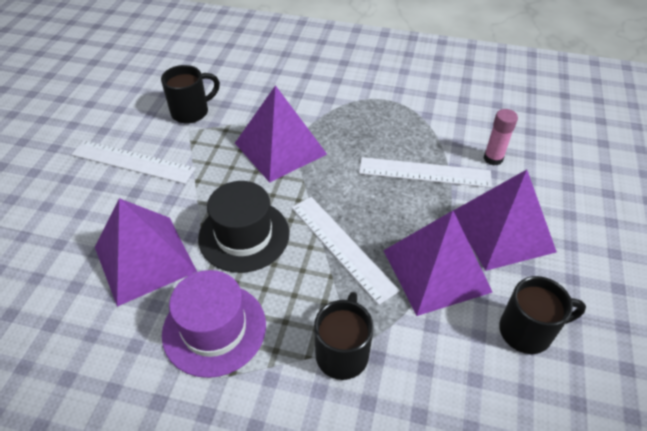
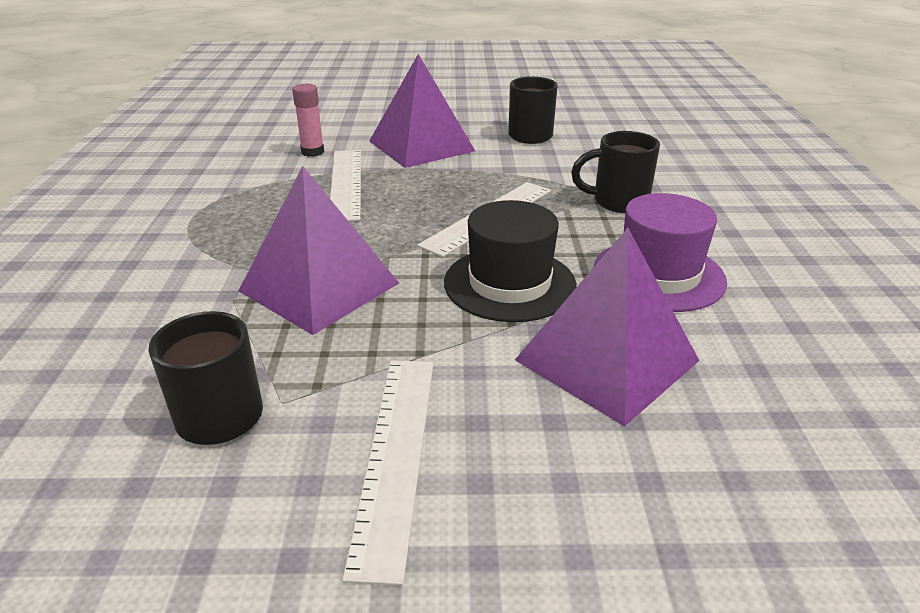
camera: 105 degrees left, 15 degrees down
(436, 270) = (489, 170): purple pyramid -> none

